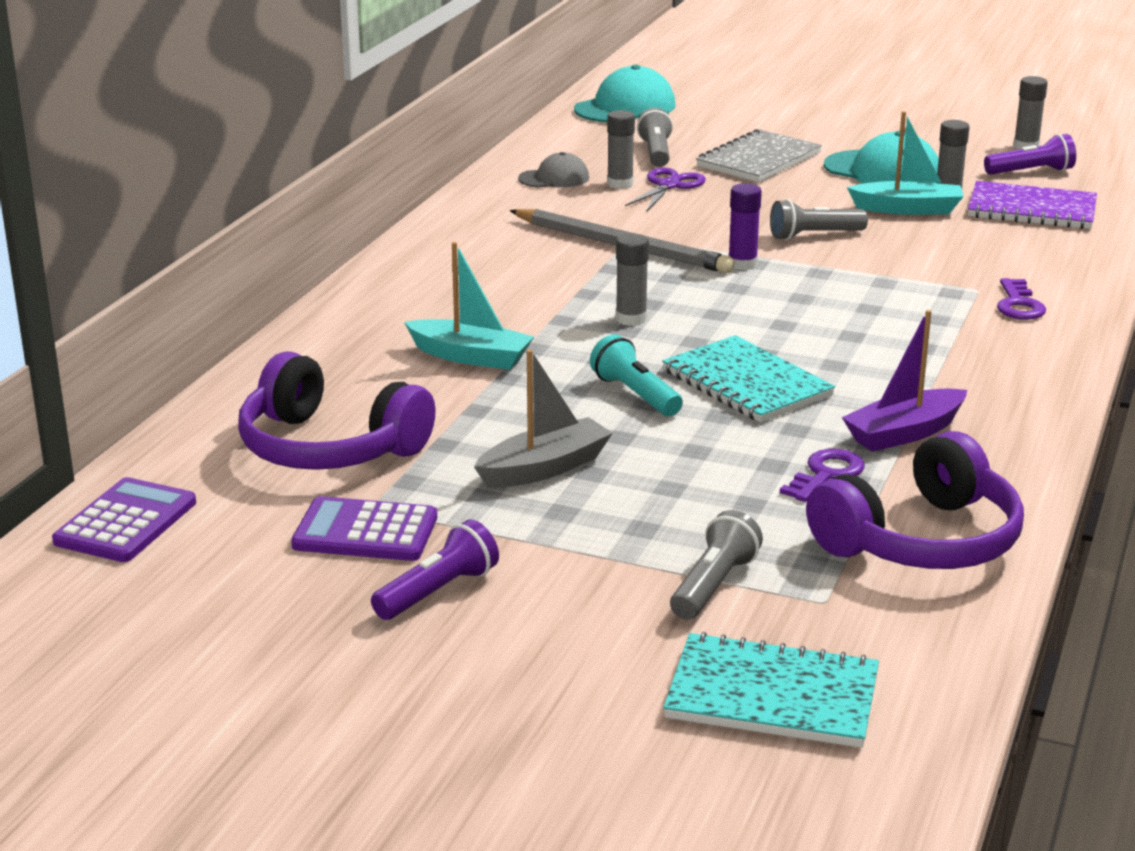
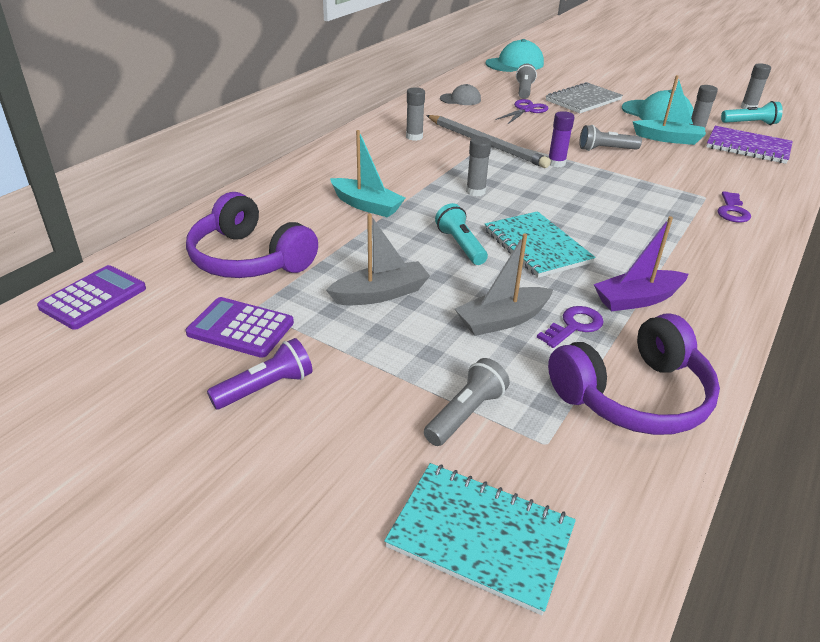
camera: 10 degrees right, 10 degrees up
(620, 184) = (497, 106): grey glue stick -> grey glue stick (414, 137)
(727, 479) = (502, 320): none -> grey boat
(1031, 172) = (750, 123): purple flashlight -> turquoise flashlight

